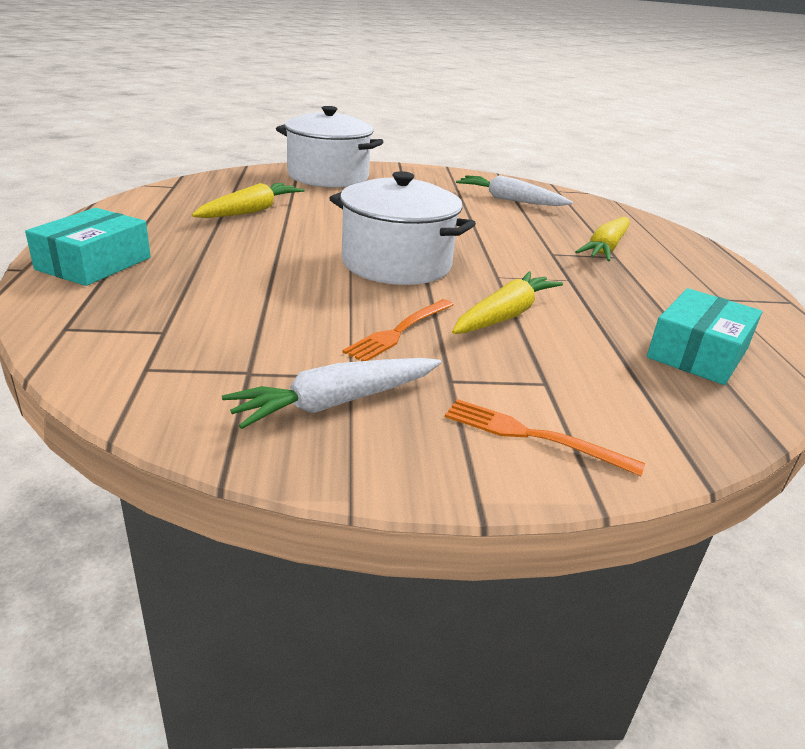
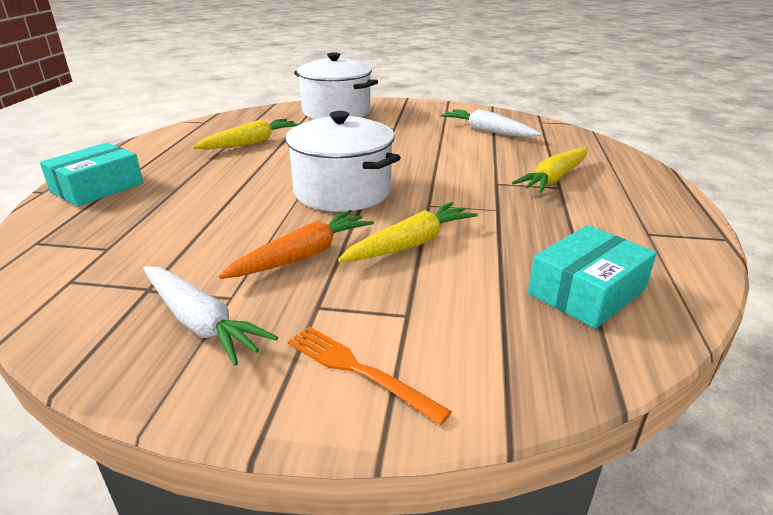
camera: 15 degrees right, 0 degrees up
(336, 403) = (200, 322): white carrot -> white carrot turned 120 degrees counterclockwise
(400, 331) = (303, 255): orange fork -> orange carrot

